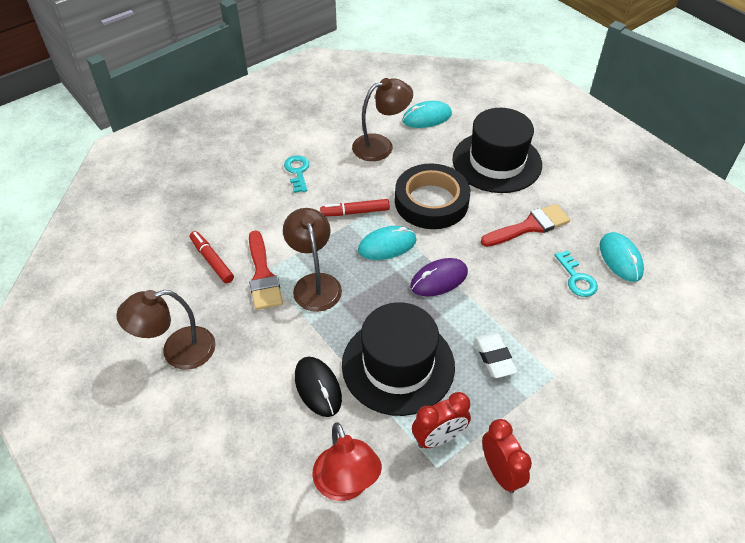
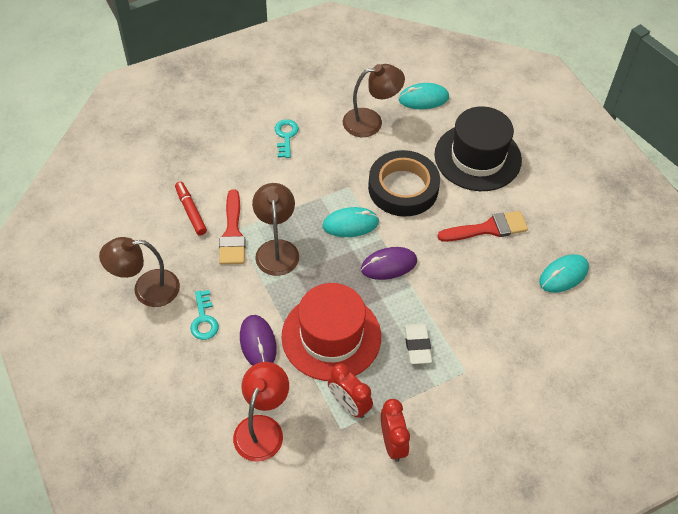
camera: 10 degrees right, 5 degrees up
(318, 387) = (258, 343): black mouse -> purple mouse
(346, 485) = (262, 428): red lamp -> red lamp turned 150 degrees counterclockwise
(355, 212) = (329, 186): red marker -> none
(398, 365) = (331, 336): black hat -> red hat
(438, 438) = (349, 405): red clock -> red clock turned 60 degrees clockwise
(576, 278) = (515, 286): turquoise key -> turquoise key (204, 319)
(620, 259) = (563, 275): turquoise mouse -> turquoise mouse turned 60 degrees clockwise

